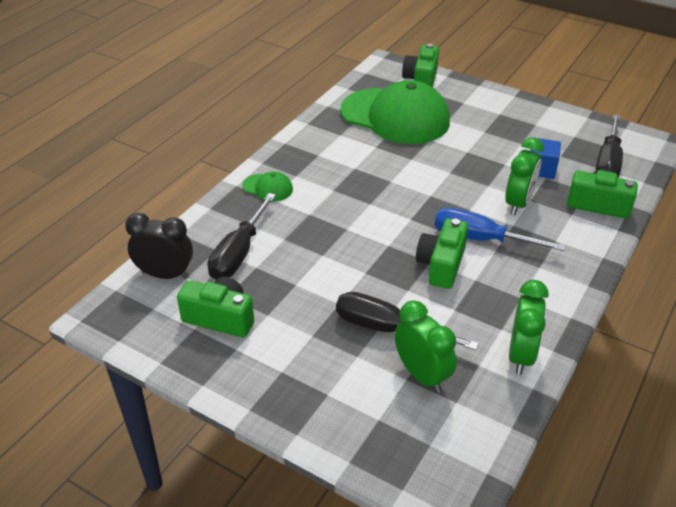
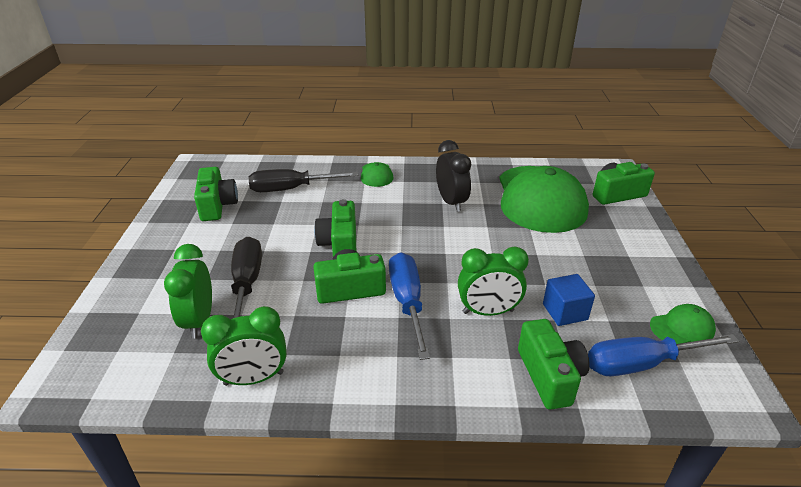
camera: 60 degrees right, 5 degrees down
(165, 275) = (249, 171): black clock -> black clock (451, 202)
(369, 250) = (340, 244): none -> green camera
(422, 375) = (199, 321): green clock -> green clock turned 150 degrees clockwise
(585, 131) = (682, 328): none -> green cap
(607, 163) = (642, 364): black screwdriver -> blue screwdriver

